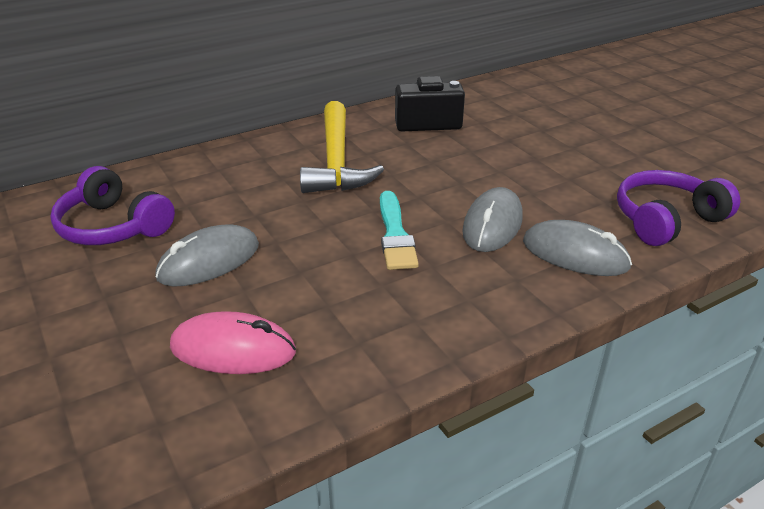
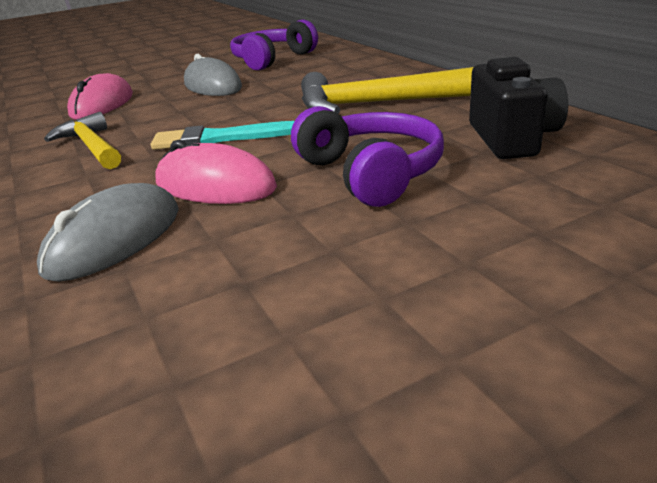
camera: 95 degrees right, 5 degrees down
(397, 314) = (92, 147): none -> yellow hammer
(492, 224) = (215, 185): grey mouse -> pink mouse
(666, 220) = (154, 350): purple headphones -> purple headphones (370, 173)

